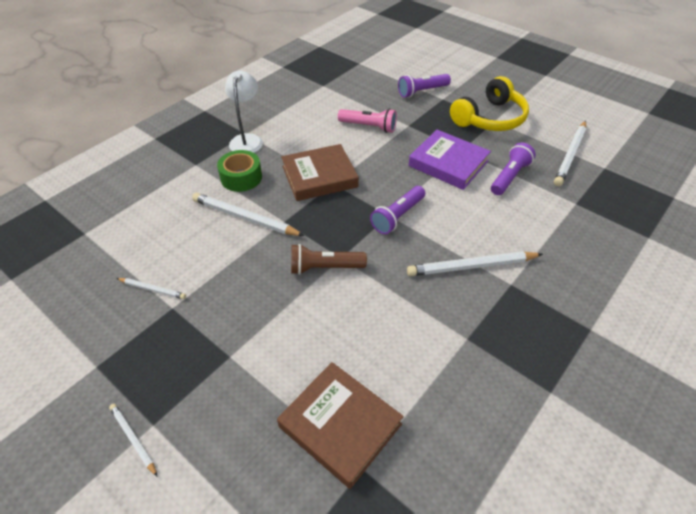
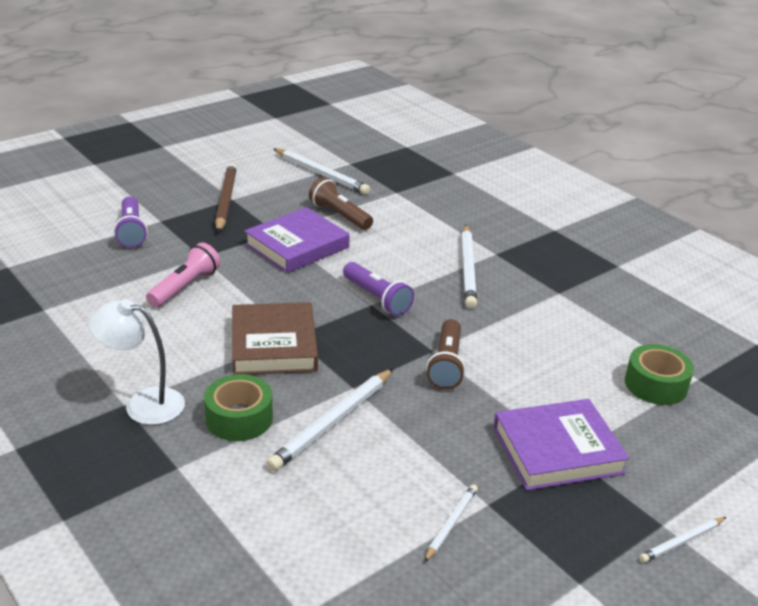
camera: 80 degrees left, 15 degrees down
(233, 347) = (557, 450): none -> purple book
(340, 425) = (655, 385): brown book -> green tape
(490, 118) = (226, 200): yellow headphones -> brown pencil
(509, 177) = (339, 215): purple flashlight -> brown flashlight

